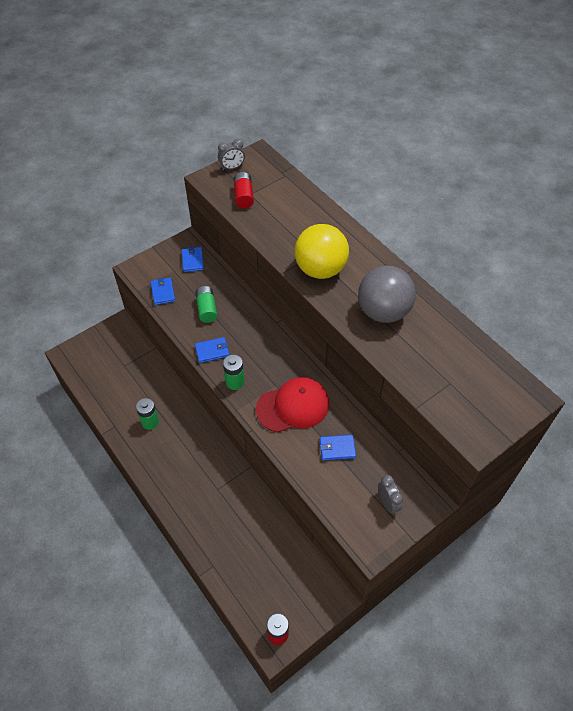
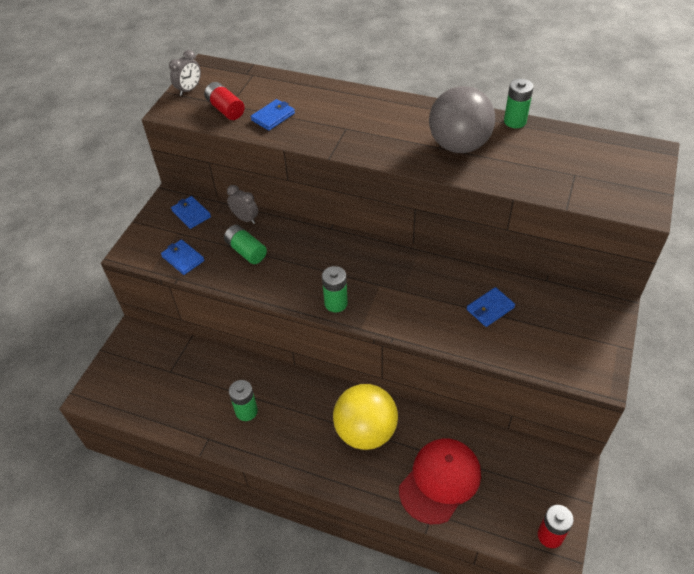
camera: 30 degrees left, 5 degrees down
(212, 351) = (286, 287): blue wallet -> blue wallet (273, 117)
(293, 406) = (414, 294): red cap -> red cap (440, 481)
(320, 269) = (365, 138): yellow ball -> yellow ball (366, 431)
(387, 503) = (578, 329): grey clock -> grey clock (245, 218)
(445, 313) = (515, 121): none -> green battery

